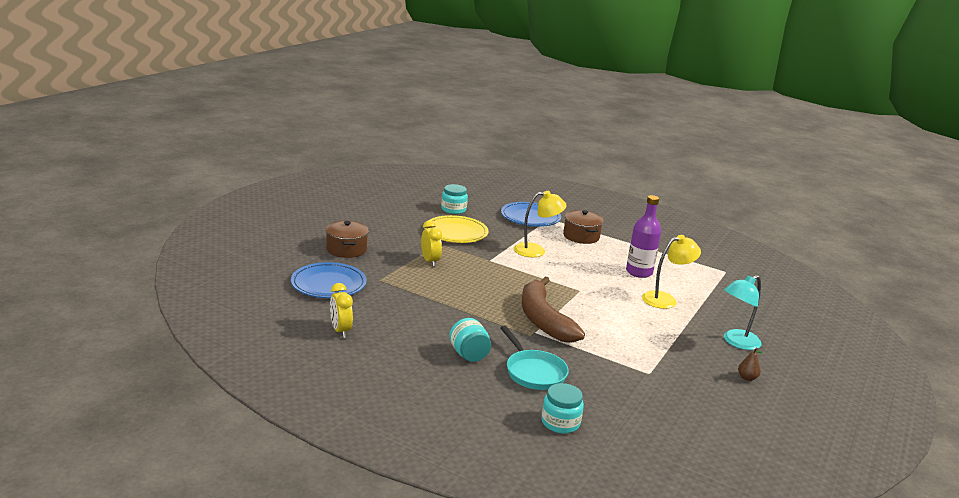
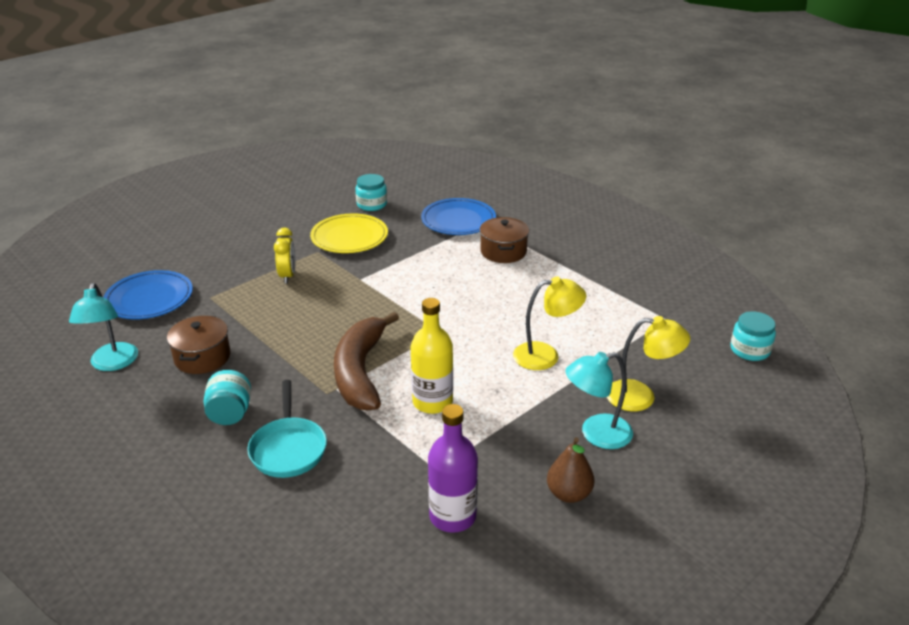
camera: 20 degrees right, 10 degrees up
(340, 331) = (112, 364): yellow clock -> turquoise lamp
(346, 249) = (205, 253): brown pot -> brown pot (202, 357)
(536, 251) = (429, 269): yellow lamp -> yellow lamp (641, 397)
(560, 422) = (263, 529): turquoise jar -> turquoise jar (750, 350)
(611, 334) = (432, 402): none -> yellow bottle
(639, 272) = (540, 311): purple bottle -> purple bottle (452, 516)
(747, 378) = (568, 494): brown pear -> brown pear, size x1.59

